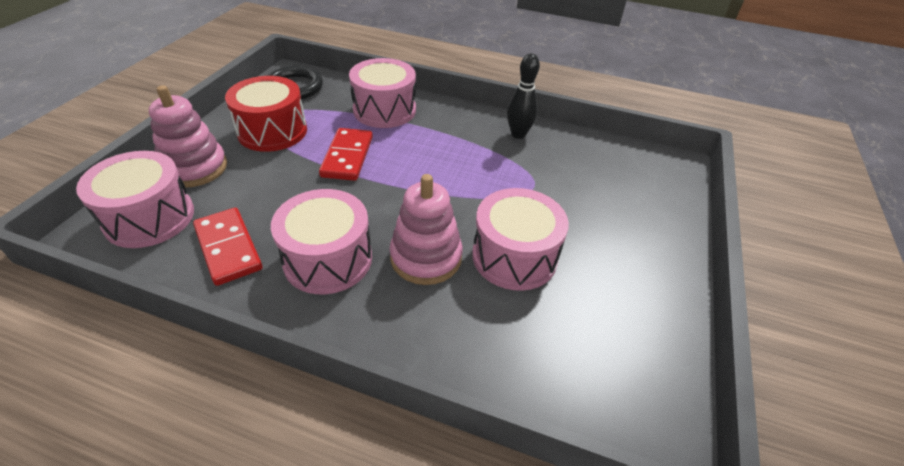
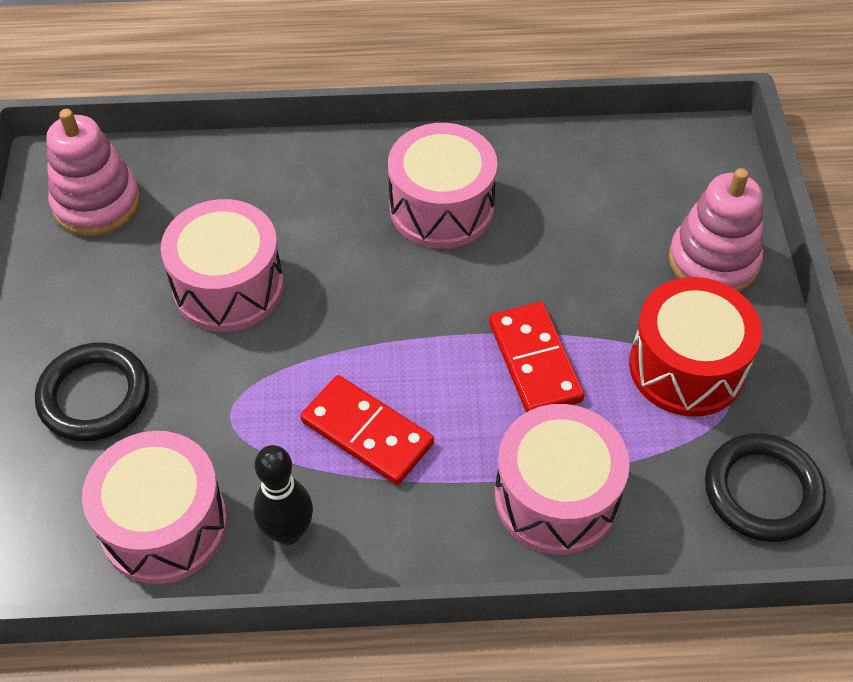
camera: 160 degrees right, 10 degrees up
(149, 217) = (679, 182): pink drum -> pink drum (164, 524)
(228, 248) = (557, 181): red domino -> red domino (367, 432)
(426, 257) = (334, 248): pink stacking toy -> pink stacking toy (97, 203)
(618, 220) = (94, 396): none -> black ring

